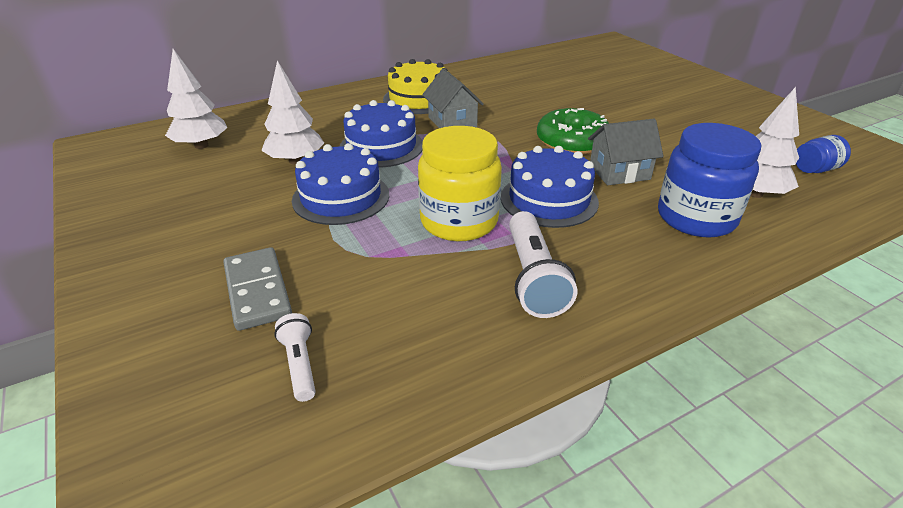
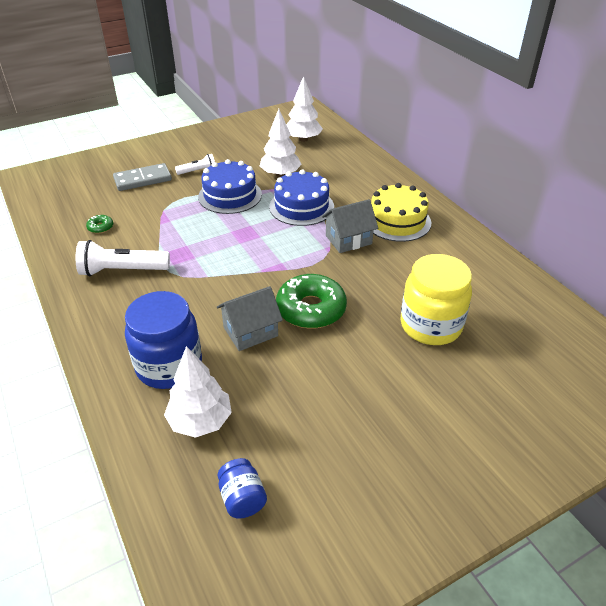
camera: 90 degrees right, 5 degrees up
(300, 365) = (85, 197): white flashlight -> white flashlight (198, 171)
(414, 322) = (100, 227): none -> green donut
(459, 221) = (191, 242): yellow jar -> yellow jar (430, 325)
(549, 199) = (212, 285): blue cake -> none
(619, 172) = (250, 332): grey house -> grey house turned 75 degrees clockwise

